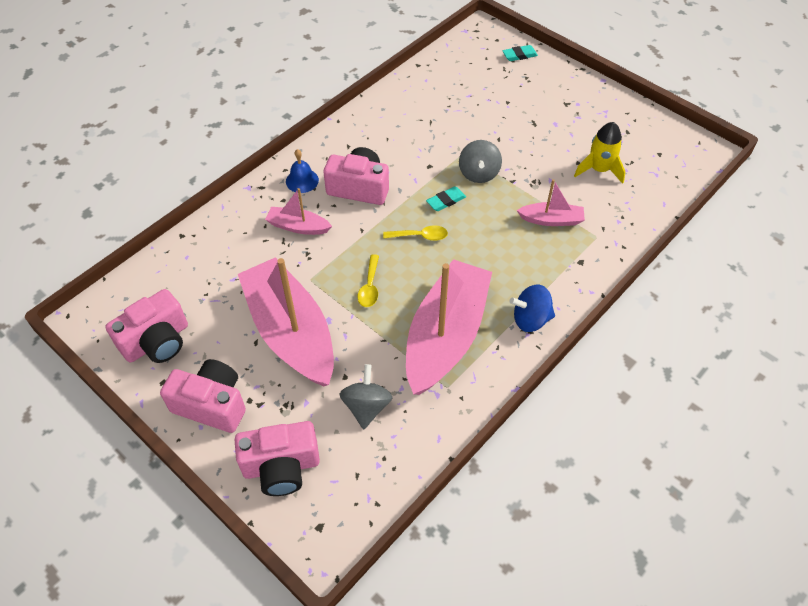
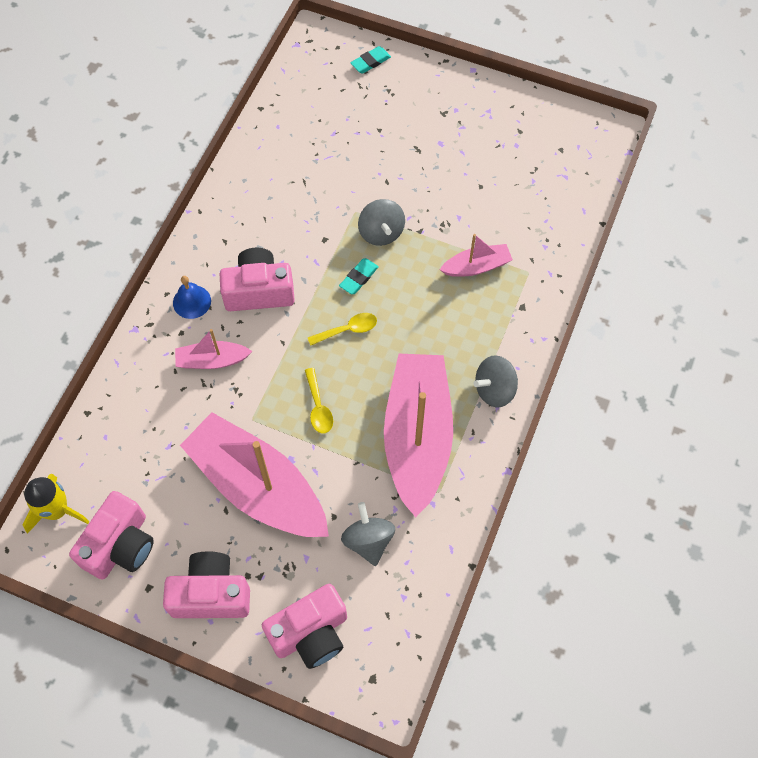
camera: 20 degrees left, 10 degrees up
(530, 319) = (494, 390): blue spinning top -> grey spinning top
(599, 170) = (505, 189): yellow rocket -> yellow rocket (57, 510)

